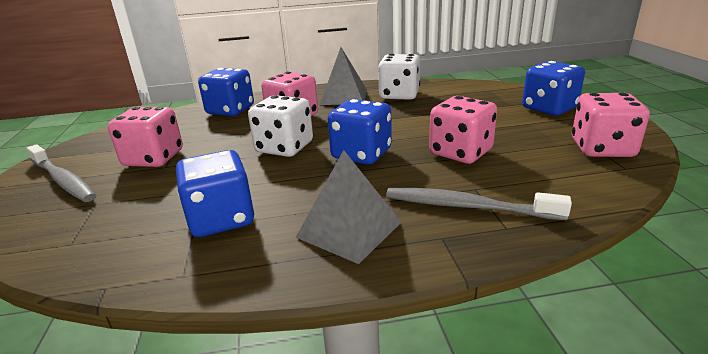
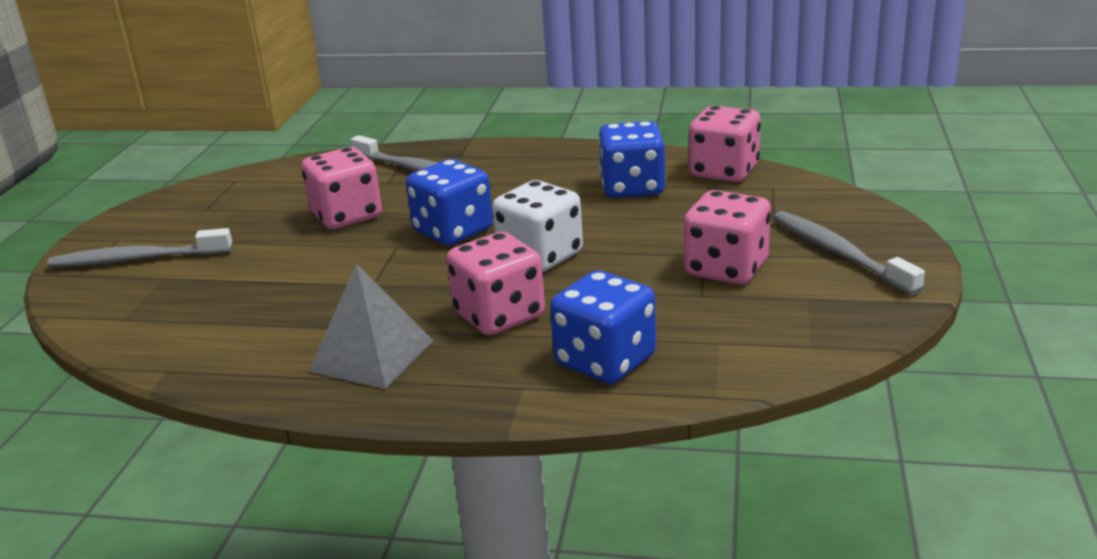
camera: 160 degrees left, 0 degrees up
(349, 229) = (524, 167): grey pyramid -> none
(399, 95) = (275, 337): white dice -> none
(549, 108) = (137, 259): blue dice -> grey toothbrush
(602, 148) = (212, 198): pink dice -> pink dice (724, 171)

